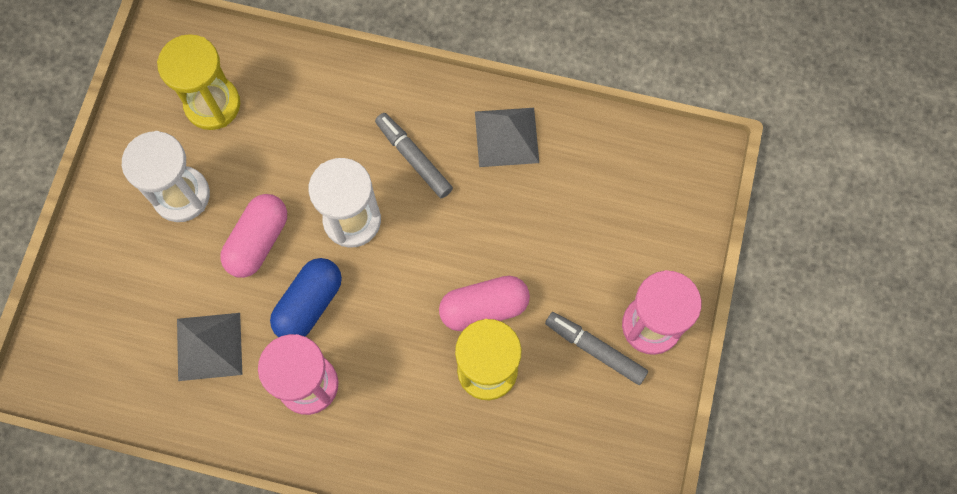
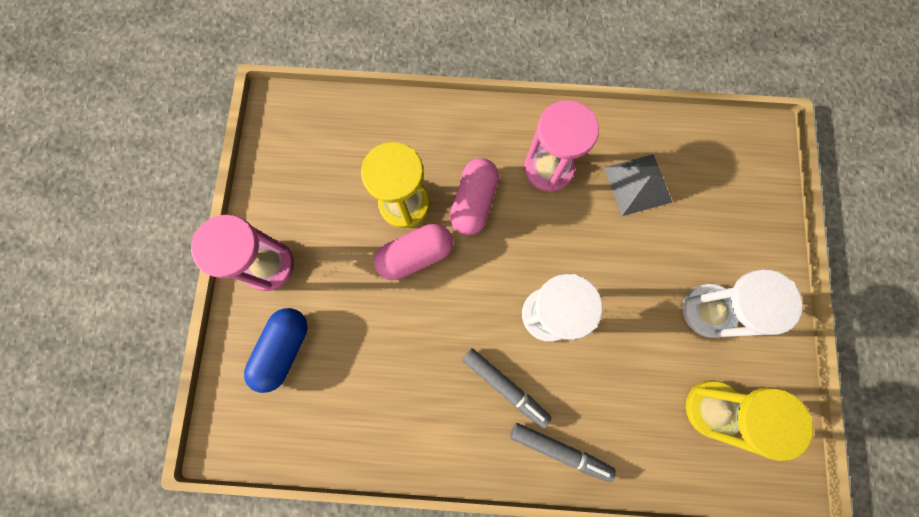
camera: 170 degrees right, 5 degrees up
(258, 241) = (626, 280): pink capsule -> pink capsule (474, 202)
(309, 304) = (565, 233): blue capsule -> blue capsule (284, 349)
(506, 137) = (420, 426): grey pyramid -> none
(595, 349) = (315, 236): grey marker -> grey marker (559, 450)

